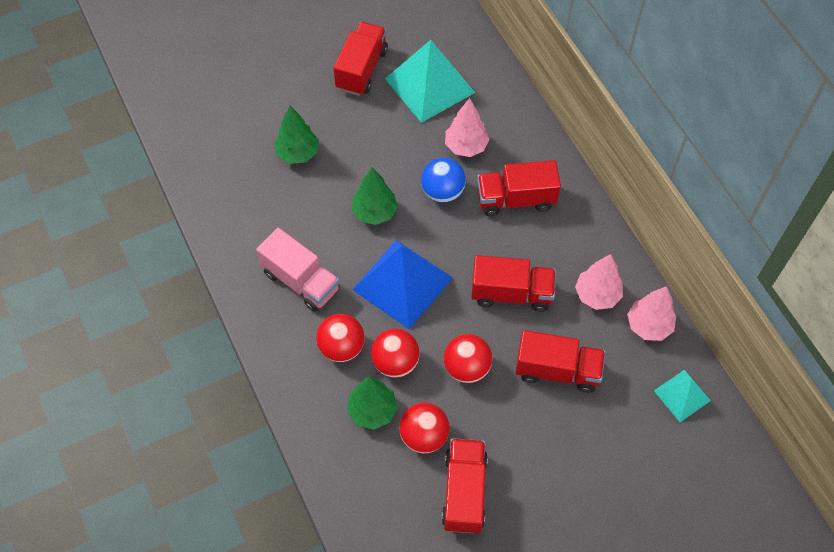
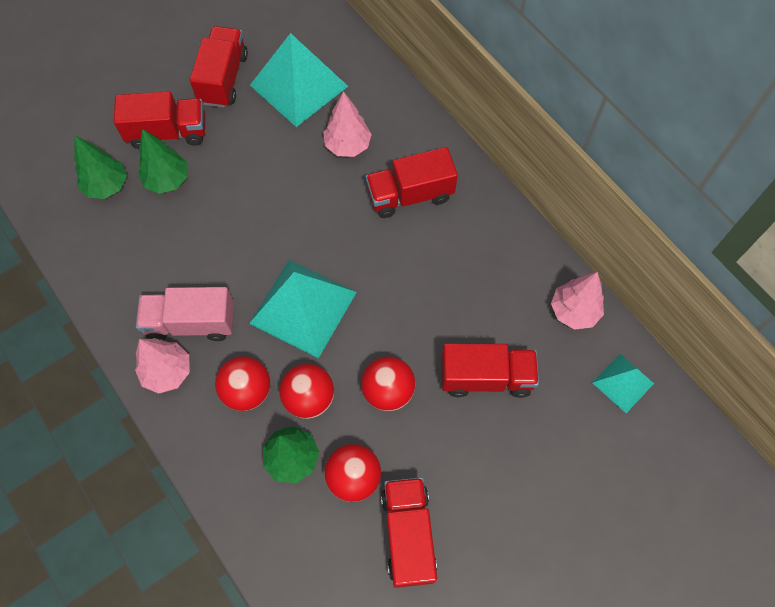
camera: 10 degrees left, 5 degrees up
(301, 281) = (191, 323): pink truck -> pink truck turned 150 degrees clockwise
(375, 212) = (261, 233): green tree -> green tree (107, 186)
(402, 283) = (303, 307): blue pyramid -> turquoise pyramid
(442, 191) = (331, 199): blue ball -> none
(511, 293) = (422, 299): red truck -> red truck (168, 132)
(597, 295) = (513, 286): pink tree -> pink tree (167, 372)

